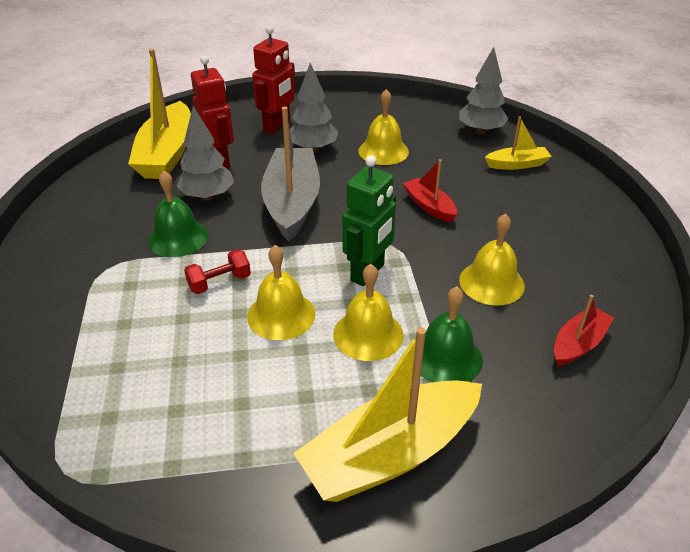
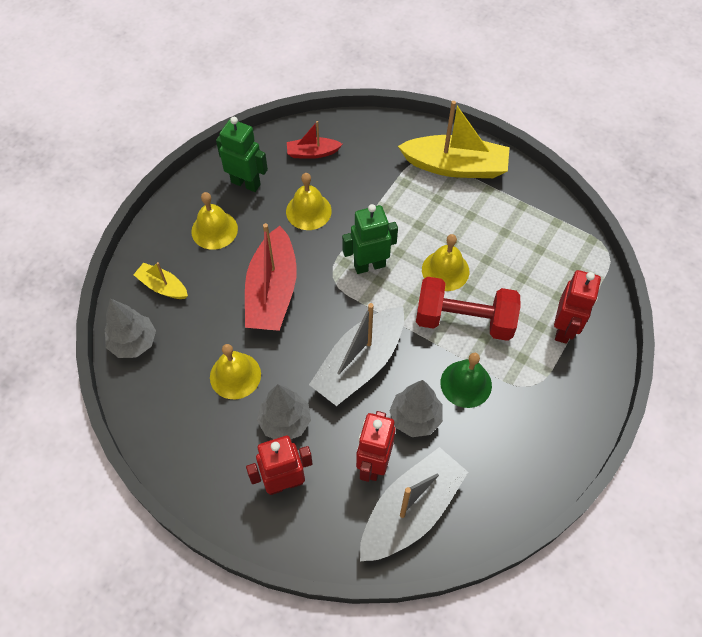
camera: 140 degrees left, 20 degrees up
(91, 336) = (564, 329): none -> red robot
(167, 154) = (410, 511): yellow boat -> grey boat
(219, 282) = (464, 320): red dumbbell -> red dumbbell, size x2.11
(368, 334) = (409, 226): yellow bell -> yellow bell (214, 230)
(429, 206) = (272, 291): red boat -> red boat, size x1.95
(446, 357) = (383, 189): green bell -> none
(587, 268) = (246, 183): none -> green robot

